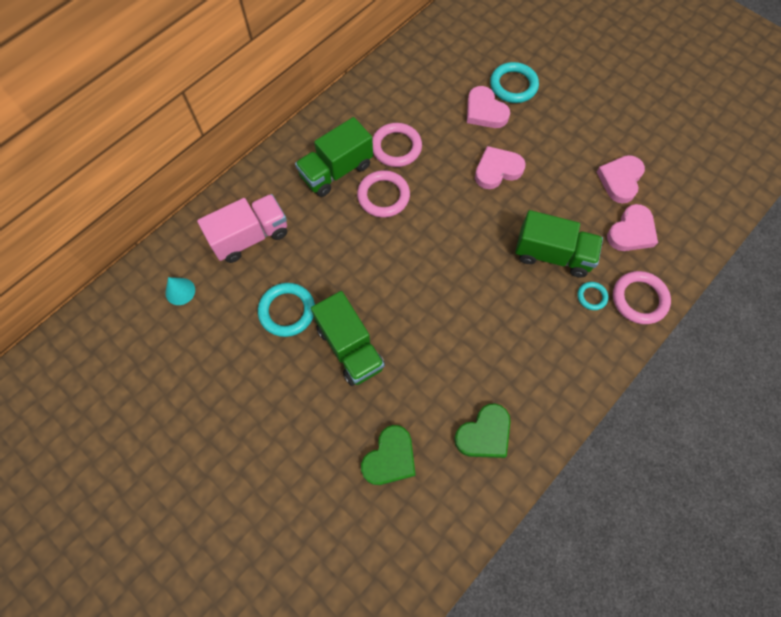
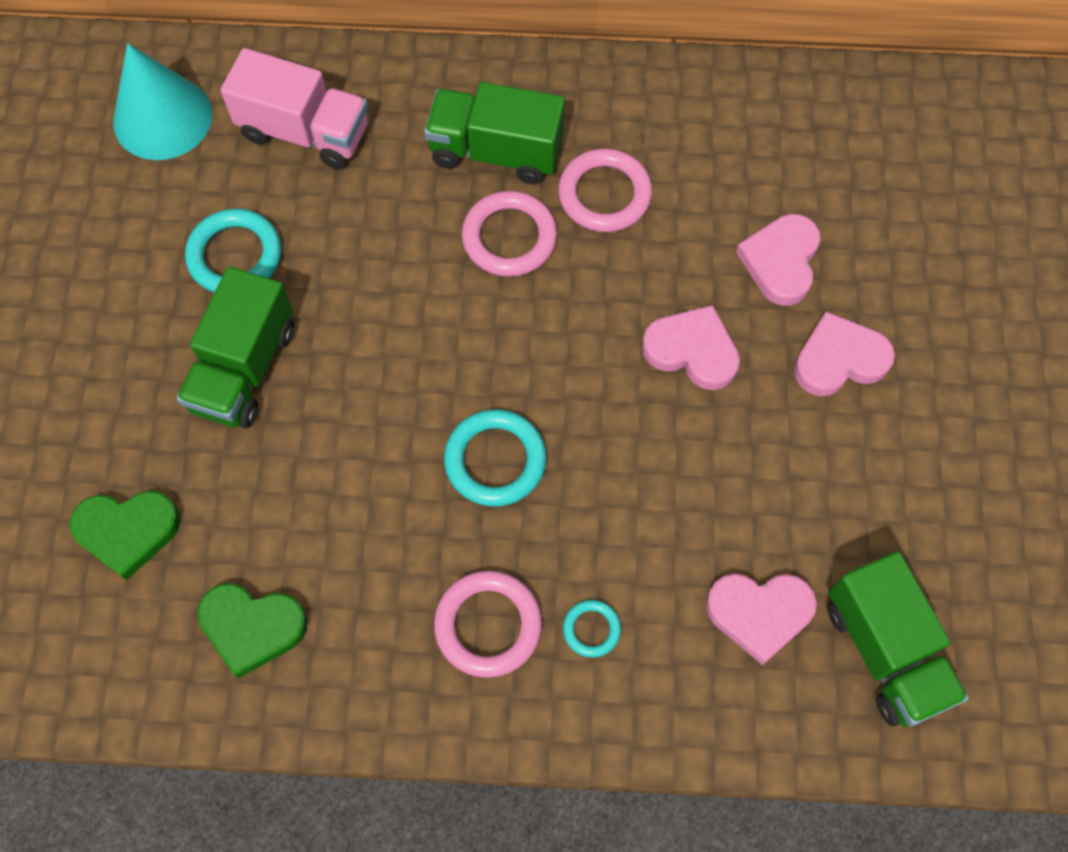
camera: 50 degrees right, 0 degrees up
(180, 291) = (162, 118): turquoise cone -> turquoise cone, size x2.05
(513, 85) = (868, 266): turquoise ring -> turquoise ring (495, 460)
(552, 254) = (615, 526): green truck -> green truck (885, 651)
(620, 180) = (841, 535): pink heart -> pink heart (839, 359)
(639, 299) = (648, 702): pink ring -> pink ring (488, 625)

